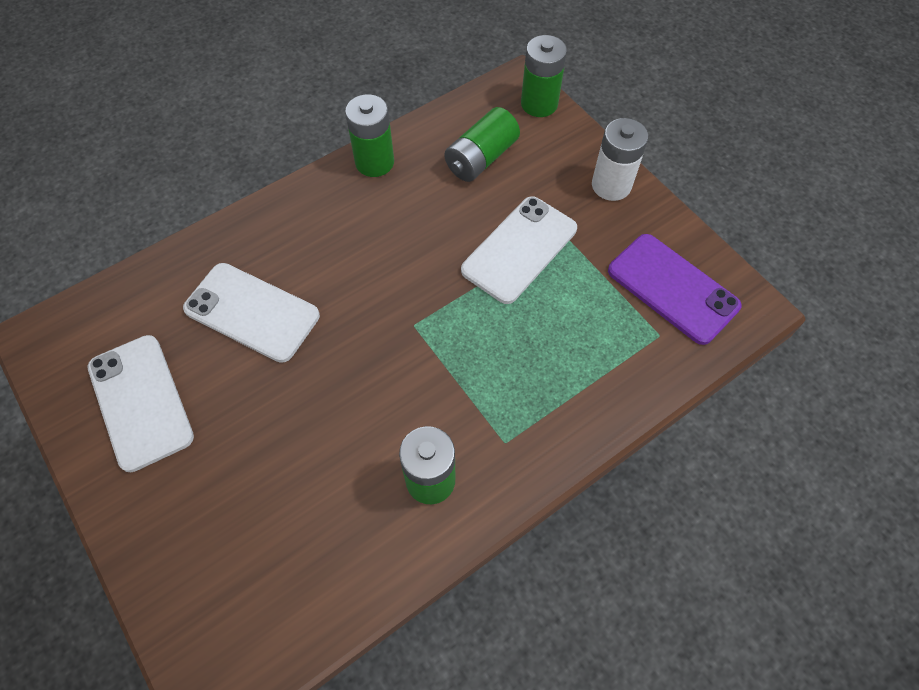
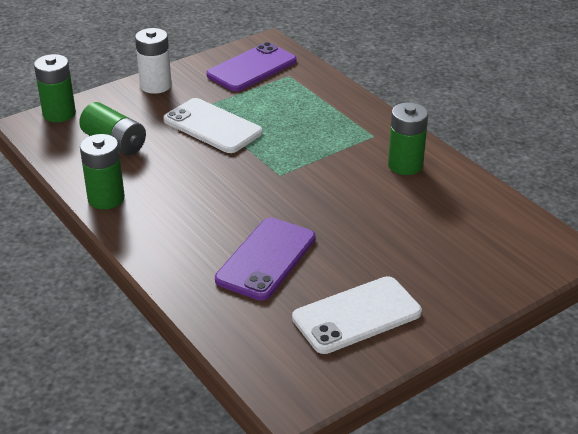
camera: 90 degrees left, 25 degrees down
(252, 312) = (266, 259): white phone -> purple phone

